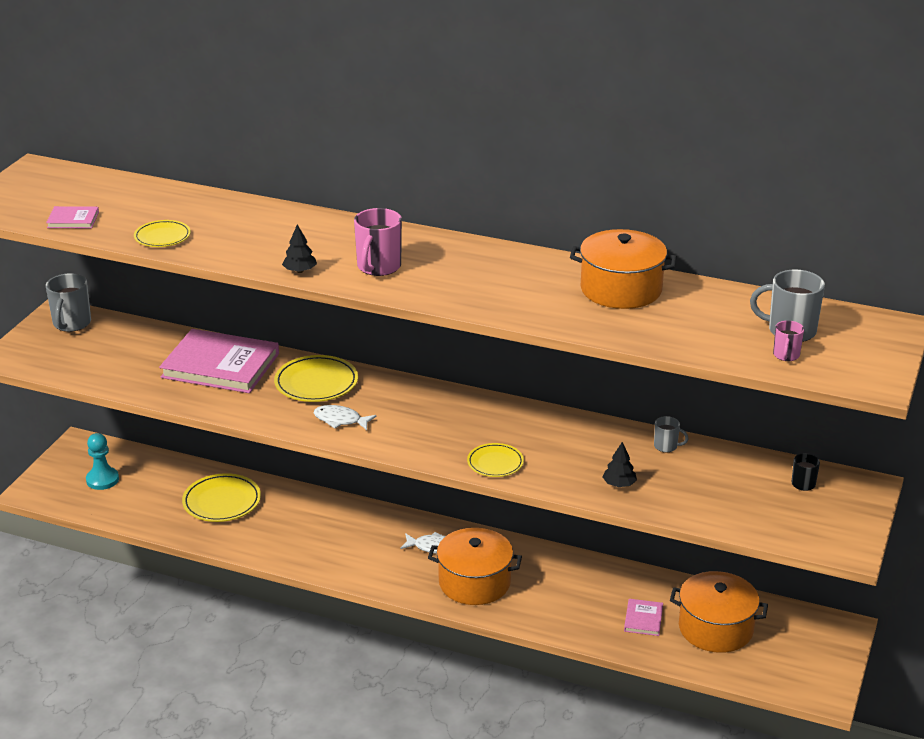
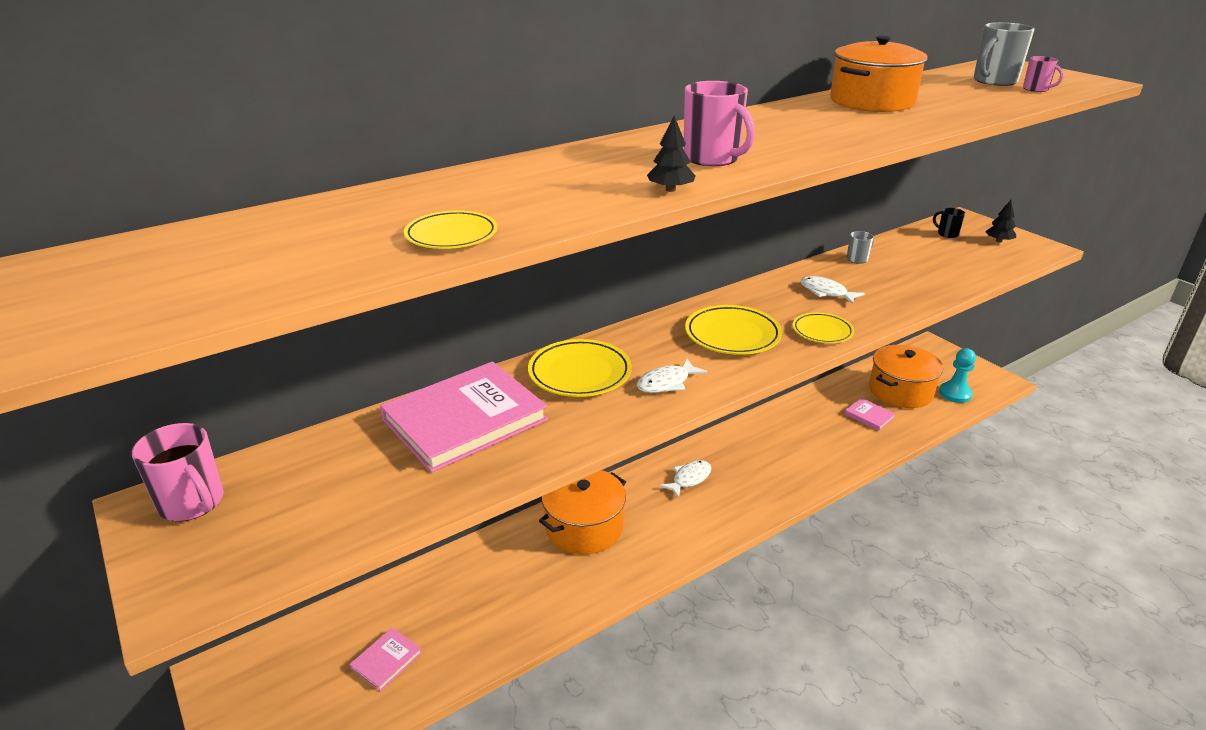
camera: 55 degrees left, 0 degrees up
(71, 323) = (192, 503): grey mug -> pink mug
(73, 220) = (278, 278): pink book -> pink book (386, 660)
(102, 480) = (316, 681): turquoise pawn -> turquoise pawn (955, 394)
(222, 502) = (476, 590): yellow plate -> yellow plate (732, 335)
(474, 582) = (759, 477): orange pot -> orange pot (584, 527)
(571, 447) = (826, 292): none -> white fish
(619, 484) = (900, 292): black tree -> black tree (998, 241)

